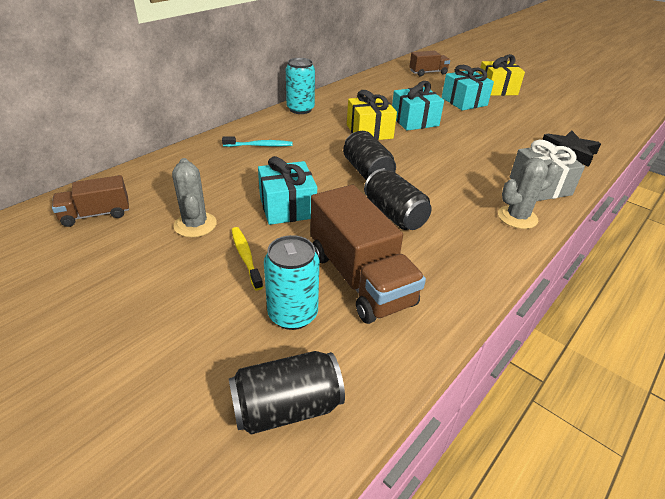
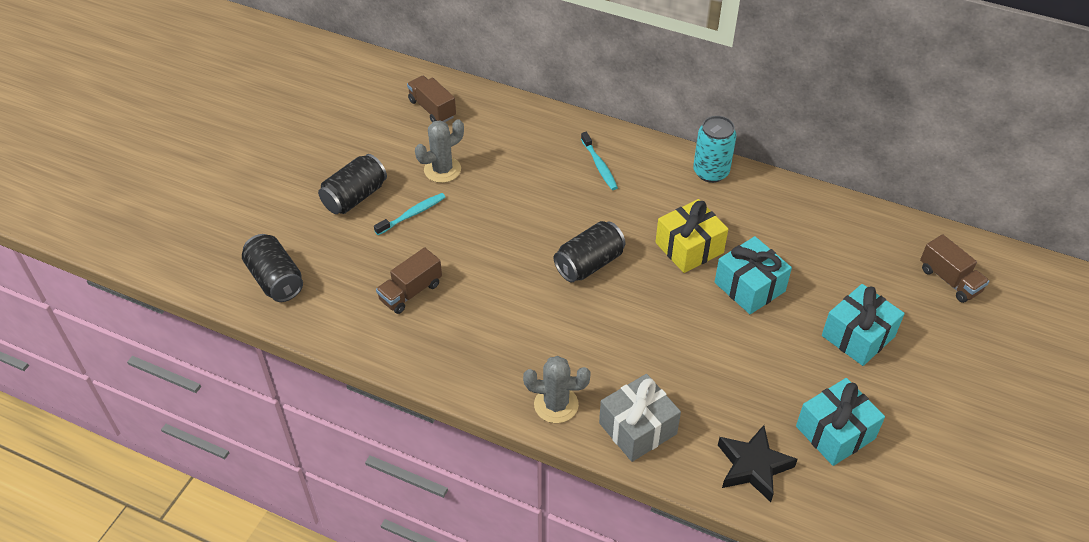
camera: 75 degrees right, 10 degrees up
(245, 257) = (412, 214): yellow toothbrush -> turquoise toothbrush
(287, 207) = (494, 219): turquoise gift -> turquoise gift (835, 432)
(293, 314) = (357, 261): turquoise can -> none
(360, 278) = (410, 292): brown truck -> brown truck, size x0.56
(394, 215) = (515, 300): black can -> black can (355, 197)
(496, 89) = (943, 376): yellow gift -> none
(517, 217) = (556, 404): grey cactus -> grey cactus turned 45 degrees counterclockwise

